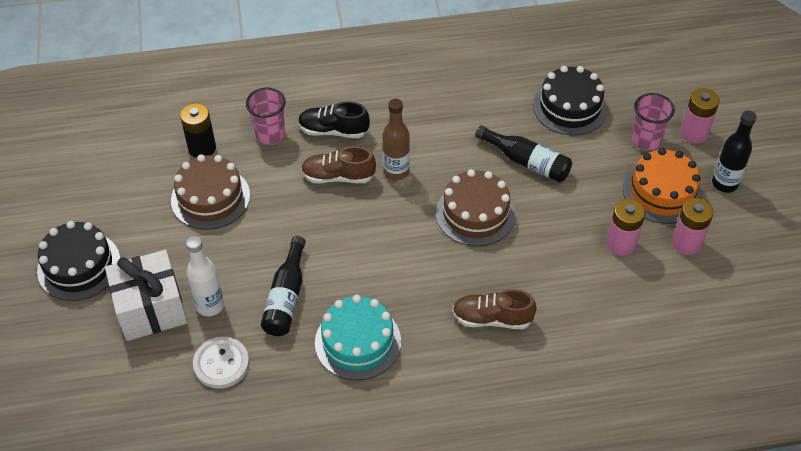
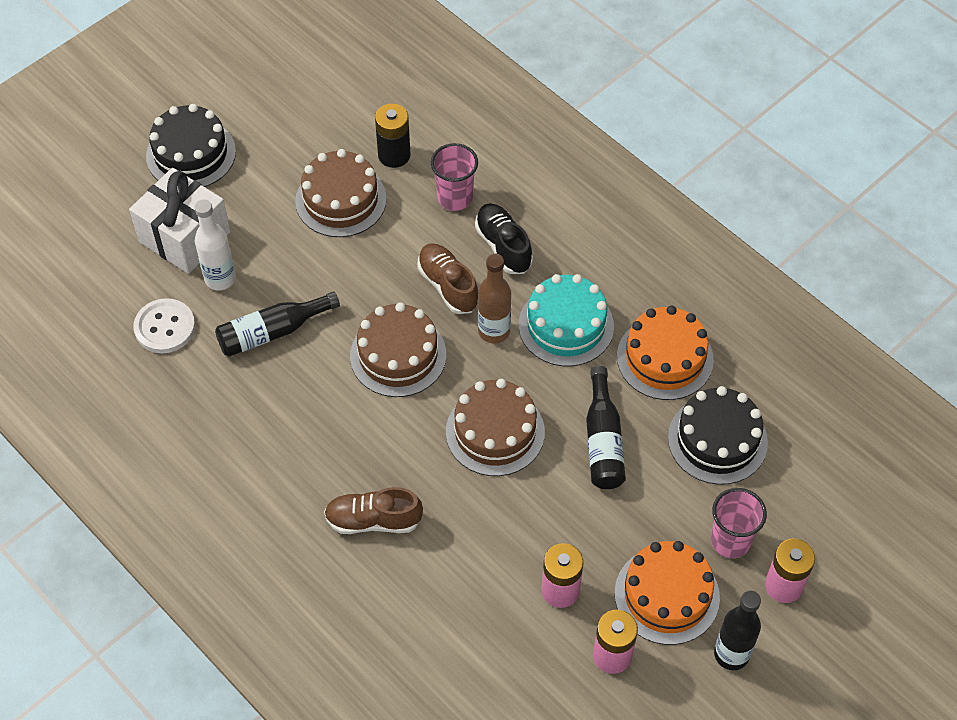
camera: 55 degrees right, 5 degrees up
(358, 342) = (264, 421): turquoise cake -> turquoise cake (566, 325)
(370, 234) = (398, 355): none -> brown cake
(490, 98) = (665, 358): none -> orange cake
(492, 318) = (373, 520): brown shoe -> brown shoe turned 60 degrees counterclockwise

